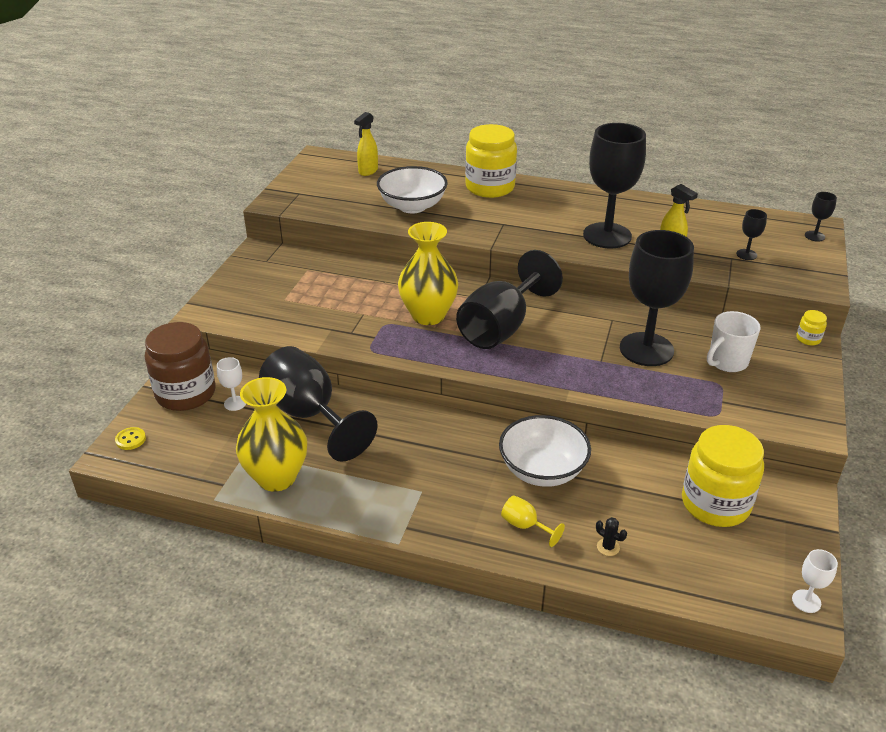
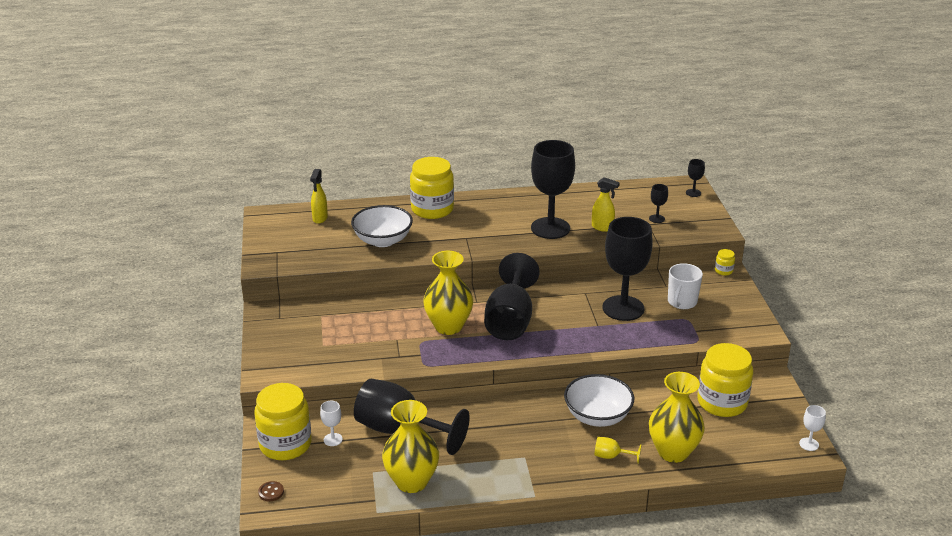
camera: 25 degrees left, 5 degrees down
(130, 439) = (271, 492): yellow button -> brown button
(186, 393) = (285, 444): brown jar -> yellow jar
(608, 547) = (673, 452): black cactus -> yellow vase

